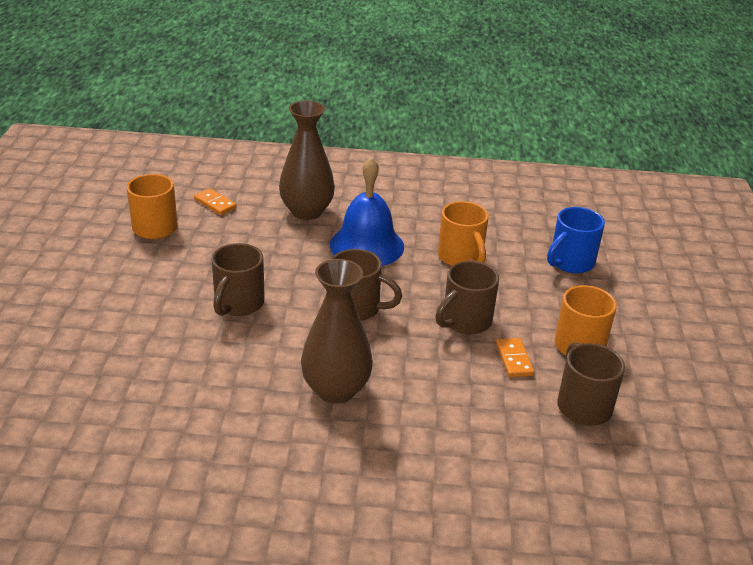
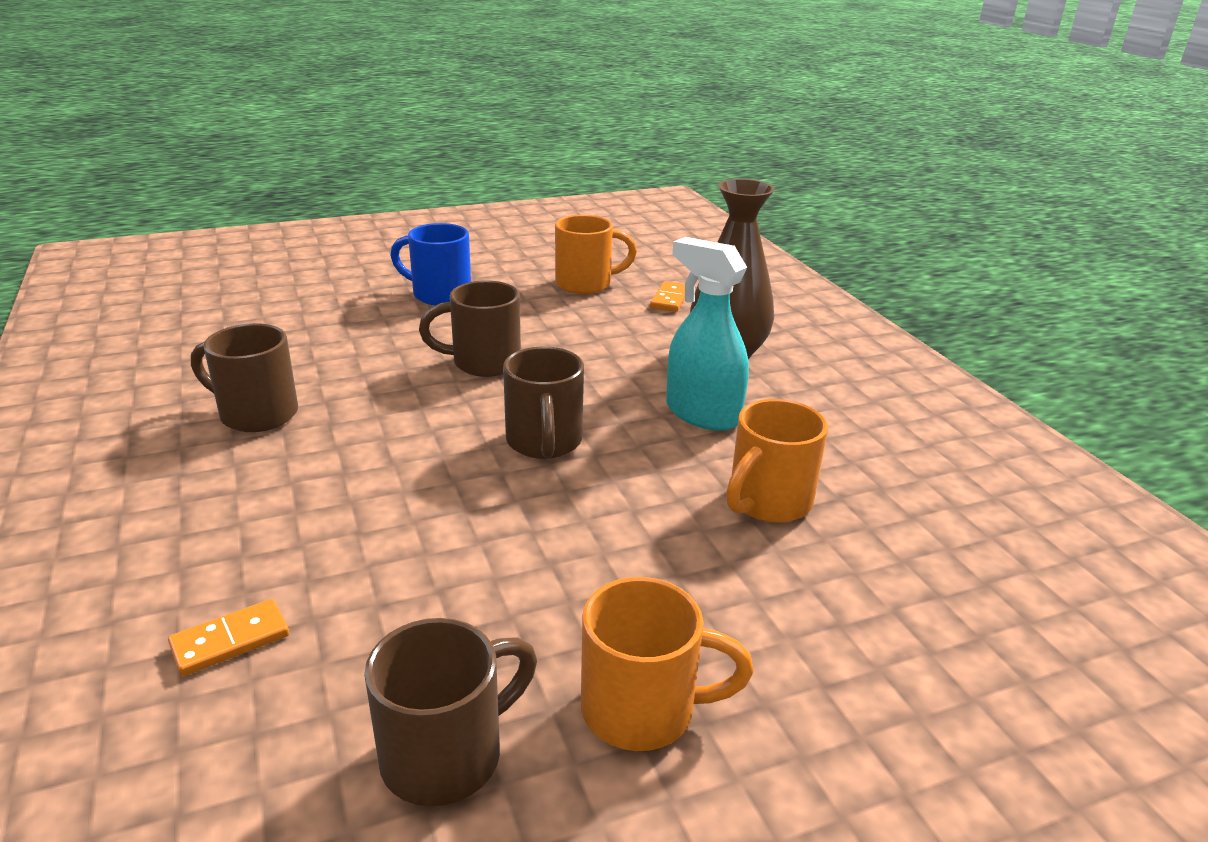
camera: 65 degrees right, 5 degrees down
(336, 390) = (352, 470): brown vase -> none
(367, 245) = (702, 414): blue bell -> turquoise spray bottle
(465, 321) = (596, 547): brown mug -> brown mug (256, 414)
(514, 359) = (531, 626): orange domino -> orange domino (230, 640)
(570, 263) = (904, 637): blue mug -> blue mug (439, 294)

